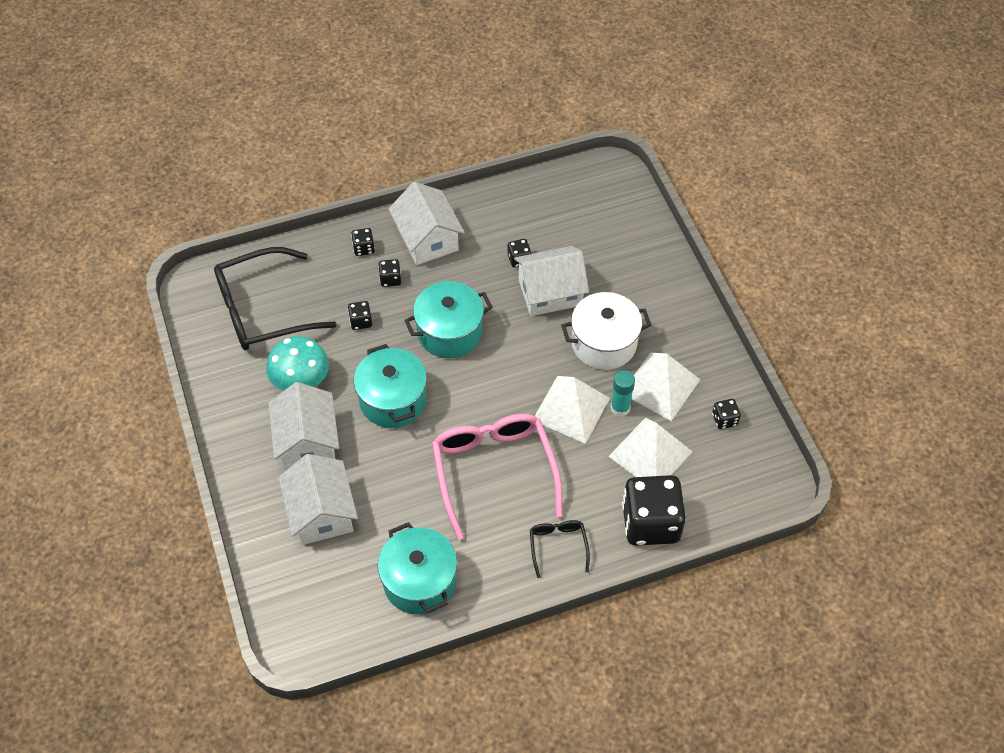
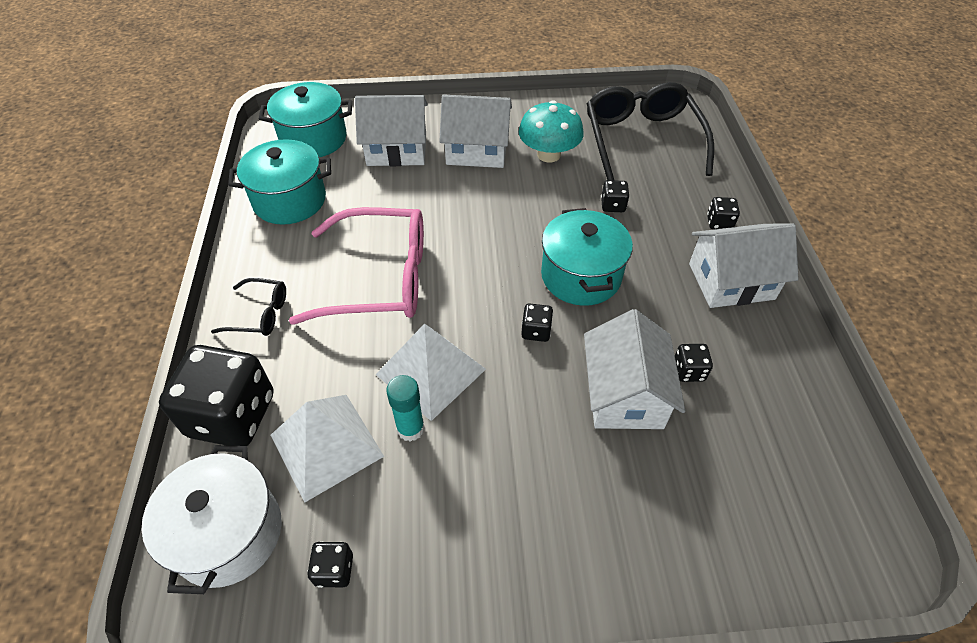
camera: 105 degrees right, 5 degrees down
(390, 279) = (669, 238): black dice -> black dice (536, 331)
(393, 400) = (502, 214): turquoise pot -> turquoise pot (313, 139)
(604, 343) = (521, 438): white pot -> white pot (229, 533)
(660, 386) = (426, 493): white pyramid -> none

